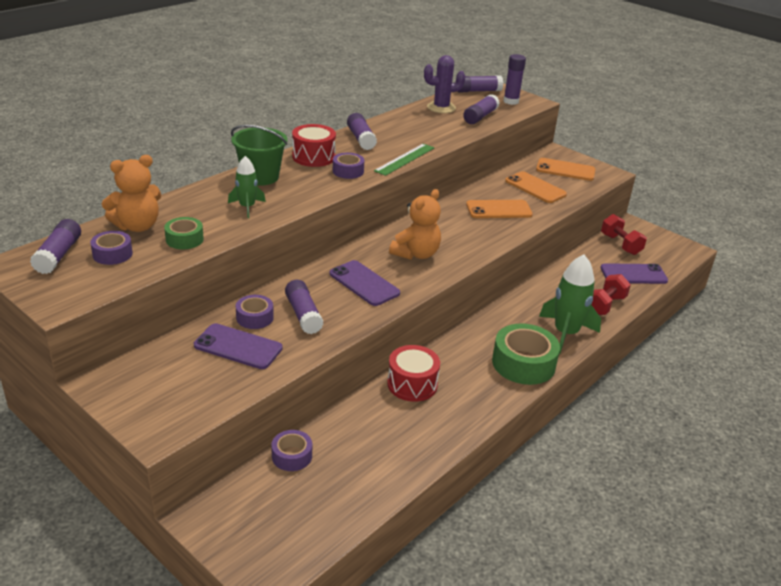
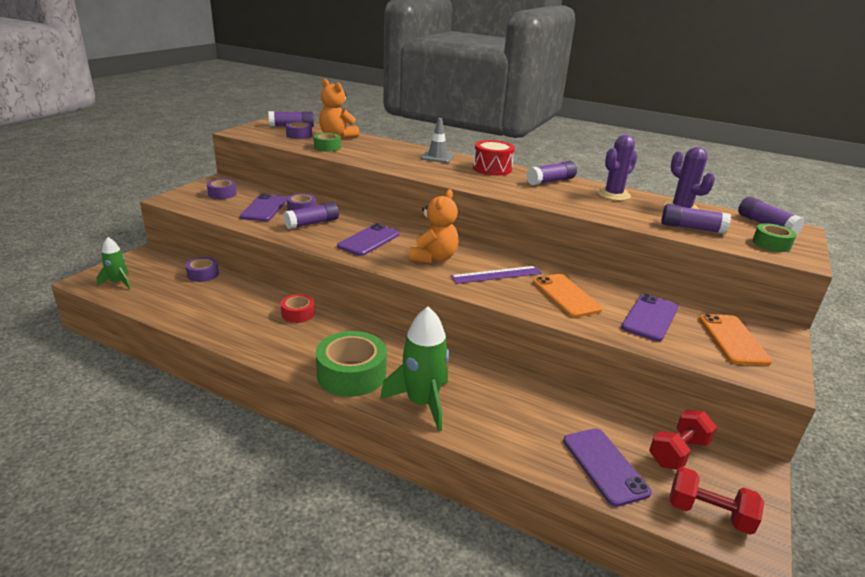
camera: 75 degrees right, 5 degrees down
(247, 207) = (385, 157): green rocket -> green rocket (118, 282)
(260, 177) = (437, 157): green bucket -> grey traffic cone
(348, 171) = (479, 181): purple tape -> purple tape (222, 194)
(403, 123) = (613, 195): none -> purple cactus
(405, 159) = (531, 199): green ruler -> none
(412, 384) = (298, 314): red drum -> red tape
(416, 254) = (433, 258): orange teddy bear -> orange teddy bear turned 90 degrees counterclockwise
(457, 230) = (496, 275): none -> purple ruler
(511, 101) = (771, 244): purple glue stick -> green tape
(535, 188) = (650, 318): orange phone -> purple phone
(604, 305) = (502, 435): red dumbbell -> red dumbbell (709, 513)

